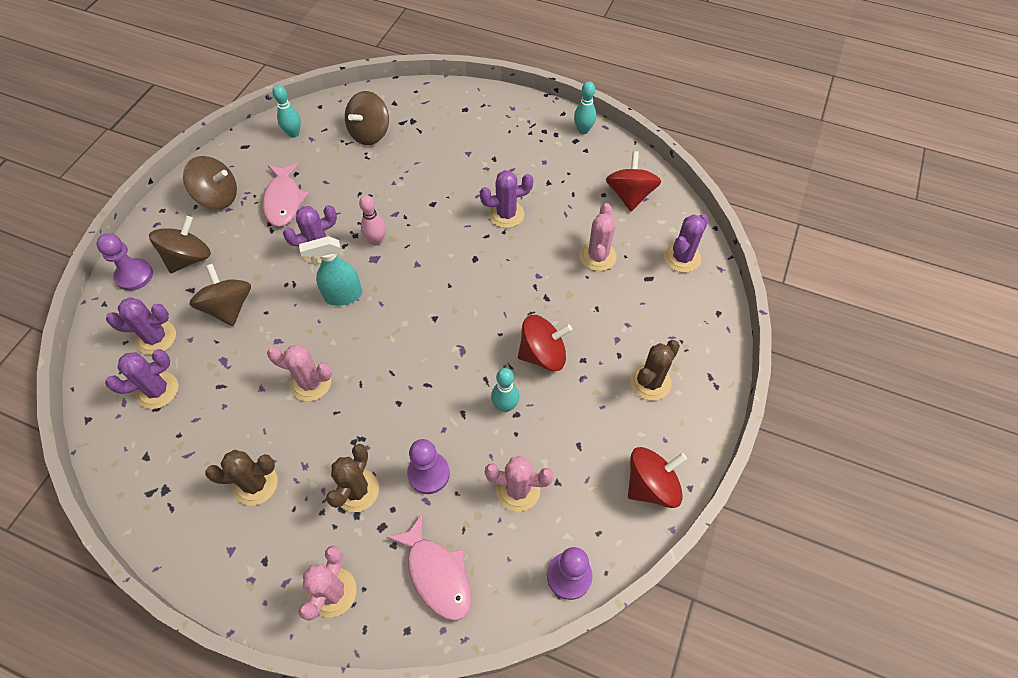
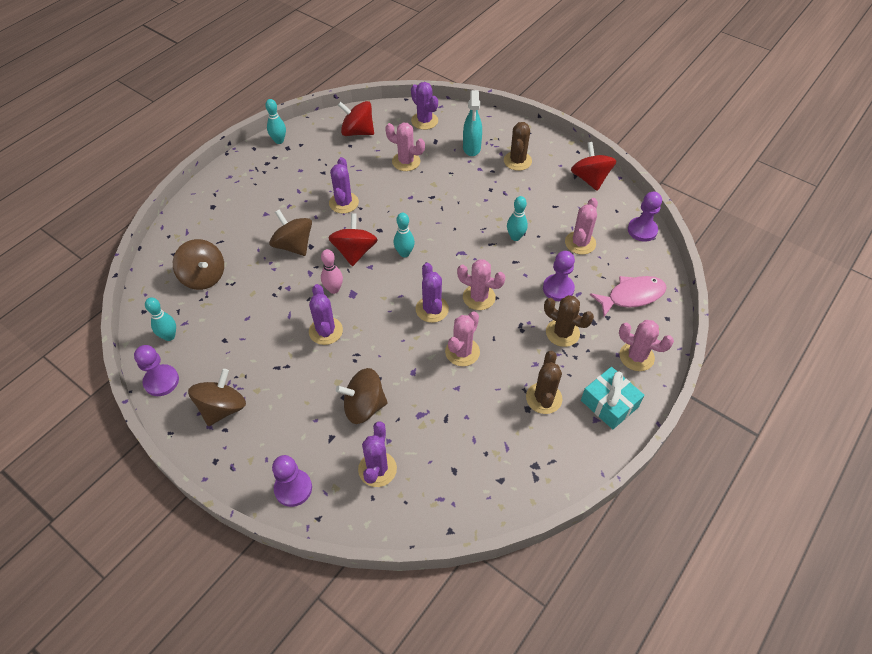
camera: 75 degrees left, 5 degrees down
(157, 390) = (436, 469): purple cactus -> purple cactus (432, 309)
(189, 258) = (291, 437): brown spinning top -> brown spinning top (294, 245)
(243, 145) = (161, 381): none -> purple pawn
(255, 564) = (609, 403): none -> turquoise gift
(284, 200) = (254, 352): pink fish -> none
(343, 296) = (383, 320): turquoise spray bottle -> turquoise spray bottle (471, 148)
(395, 383) = (479, 297): none -> pink cactus
(445, 292) = (404, 253): none -> turquoise bowling pin
(543, 354) = (480, 209): red spinning top -> red spinning top (354, 252)
(650, 382) = (517, 161): brown cactus -> brown cactus turned 45 degrees clockwise

